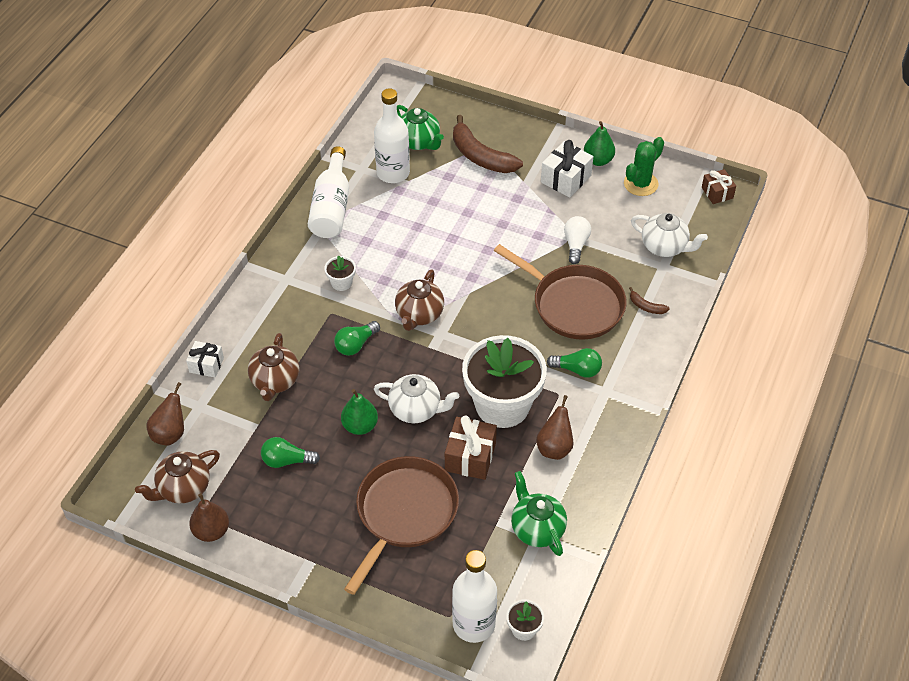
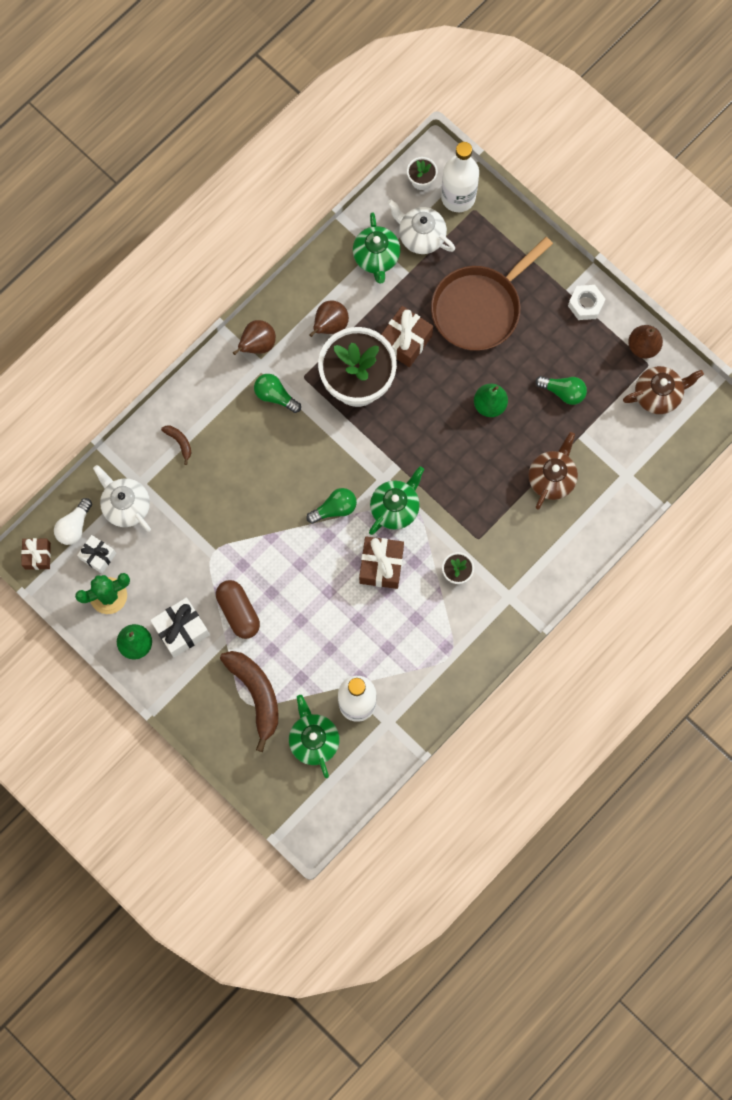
camera: 160 degrees left, 25 degrees up
(170, 434) = (658, 454): brown pear -> brown pear (257, 345)
(206, 365) = (610, 519): white gift -> white gift (98, 556)
(288, 554) = (585, 304): none -> white nut
(331, 207) = (436, 677): white bottle -> none
(356, 345) = (466, 494): green light bulb -> green light bulb (334, 509)
(413, 268) = (381, 566): none -> brown gift
(416, 409) = (435, 404): white teapot -> white teapot (420, 236)
(419, 315) = (395, 507): brown teapot -> green teapot
(524, 203) = (238, 612): none -> brown capsule
(574, 305) = (246, 468): brown pan -> none
(576, 245) = (211, 539): white light bulb -> white light bulb (74, 526)

